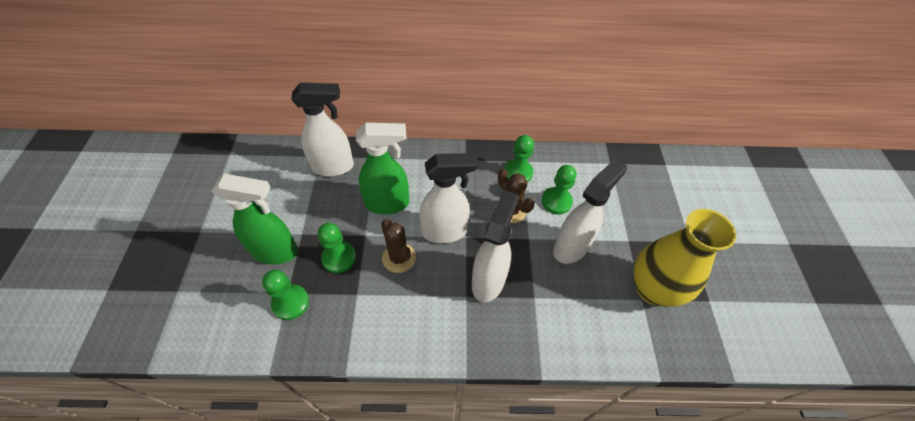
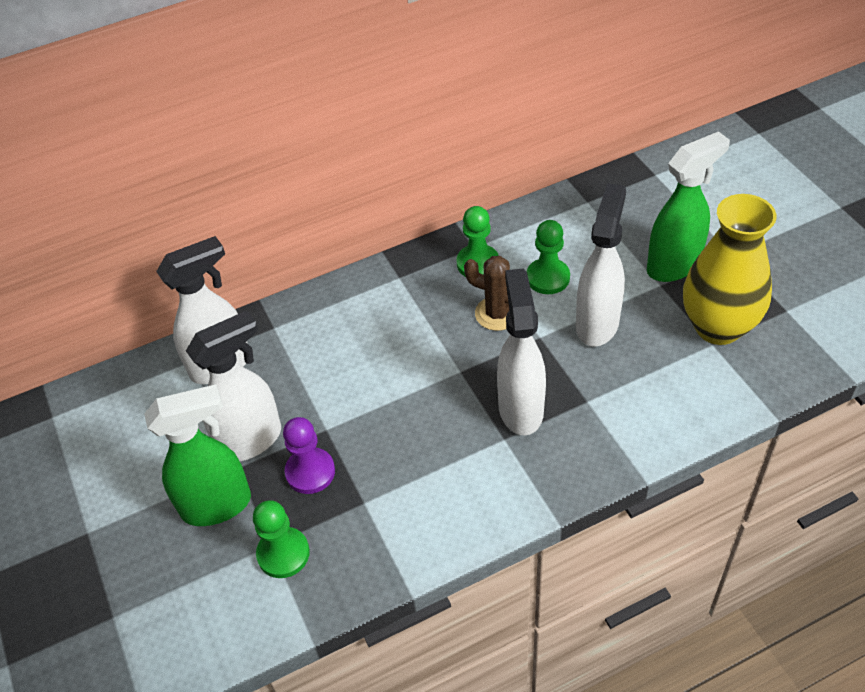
camera: 20 degrees left, 5 degrees down
(339, 258) = (310, 472): green pawn -> purple pawn
(388, 204) = (331, 377): green spray bottle -> green spray bottle (674, 265)
(399, 258) = (390, 435): brown cactus -> none
(445, 231) = (429, 377): white spray bottle -> white spray bottle (251, 440)

